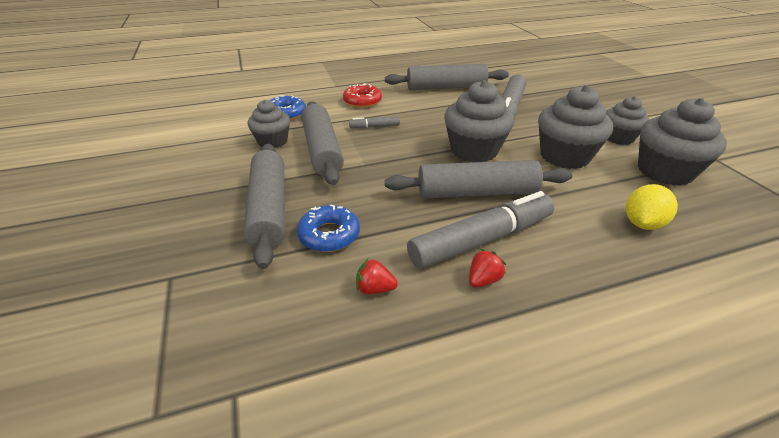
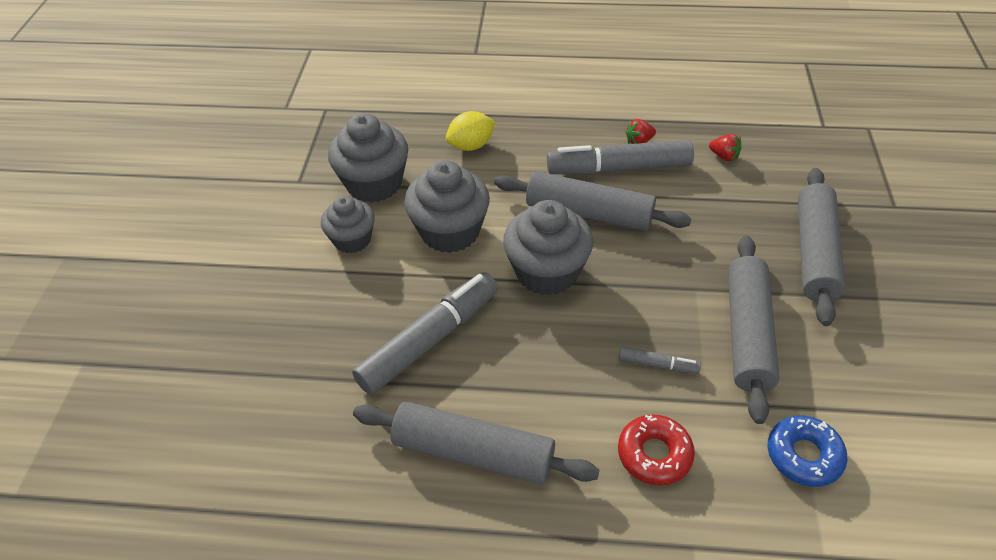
camera: 155 degrees left, 10 degrees up
(273, 141) = (821, 376): grey cupcake -> none
(329, 235) = (754, 208): blue donut -> none

